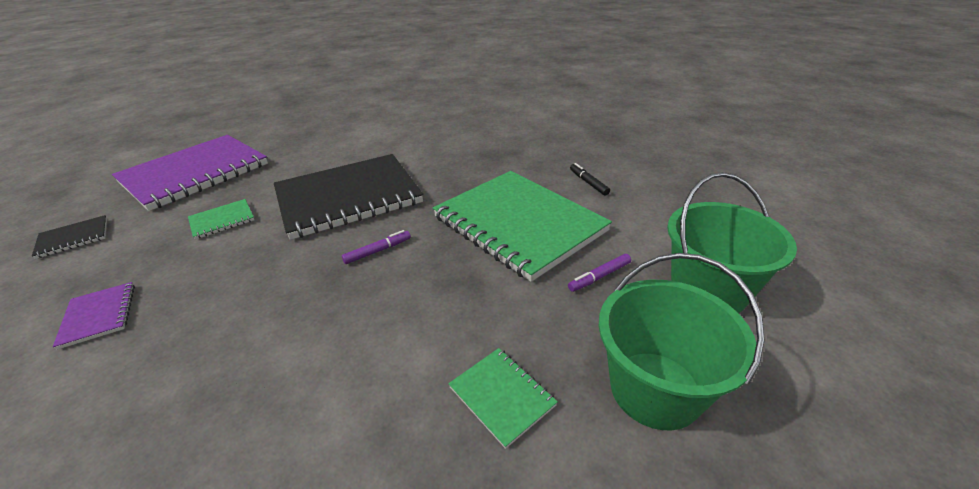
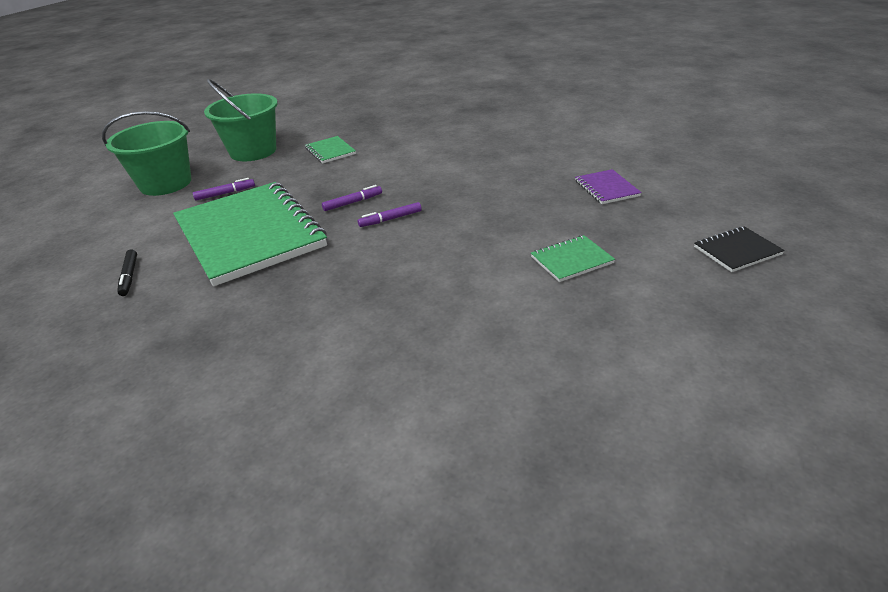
camera: 170 degrees left, 0 degrees up
(195, 173) = (696, 350): purple notebook -> none
(348, 197) = (424, 280): black notebook -> none
(425, 272) = (353, 202): none -> purple marker

